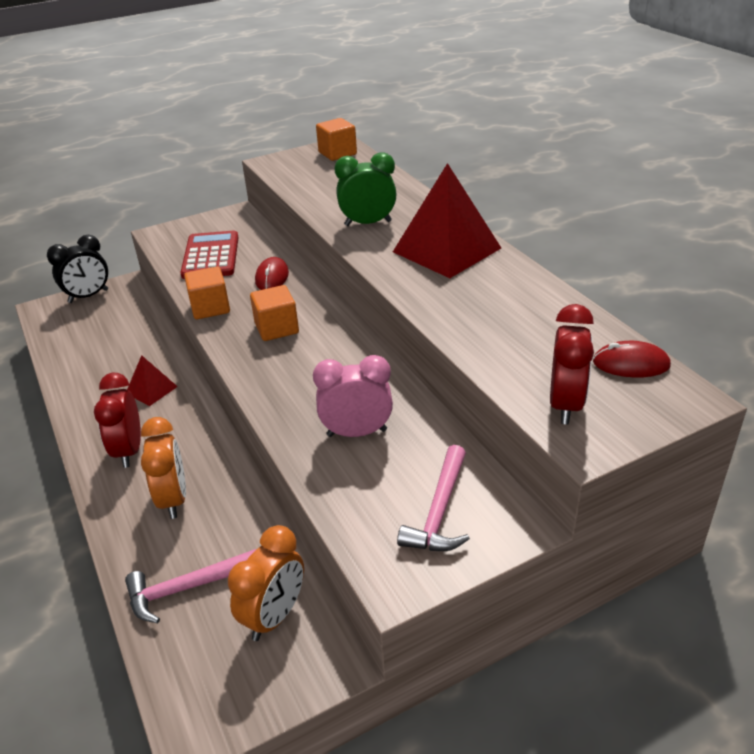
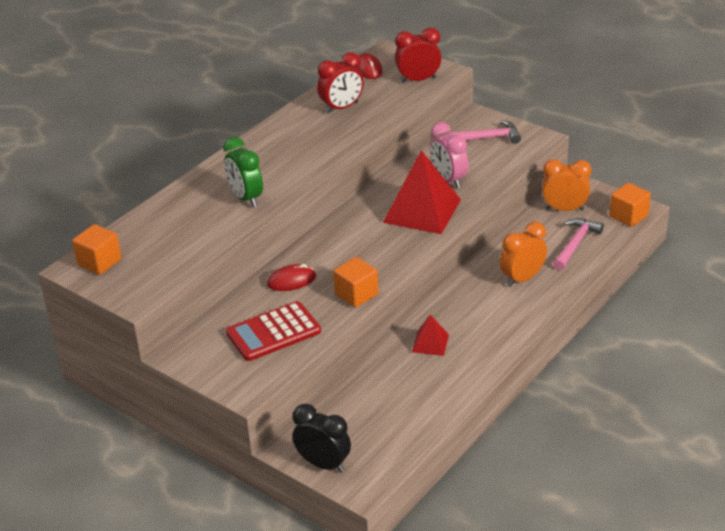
camera: 115 degrees left, 0 degrees up
(129, 451) = (498, 320): red clock -> red clock (341, 108)
(187, 588) = (575, 244): pink hammer -> pink hammer turned 105 degrees counterclockwise
(276, 328) = (363, 249): orange cube -> orange cube (628, 216)
(446, 250) = (271, 152): red pyramid -> red pyramid (422, 210)

